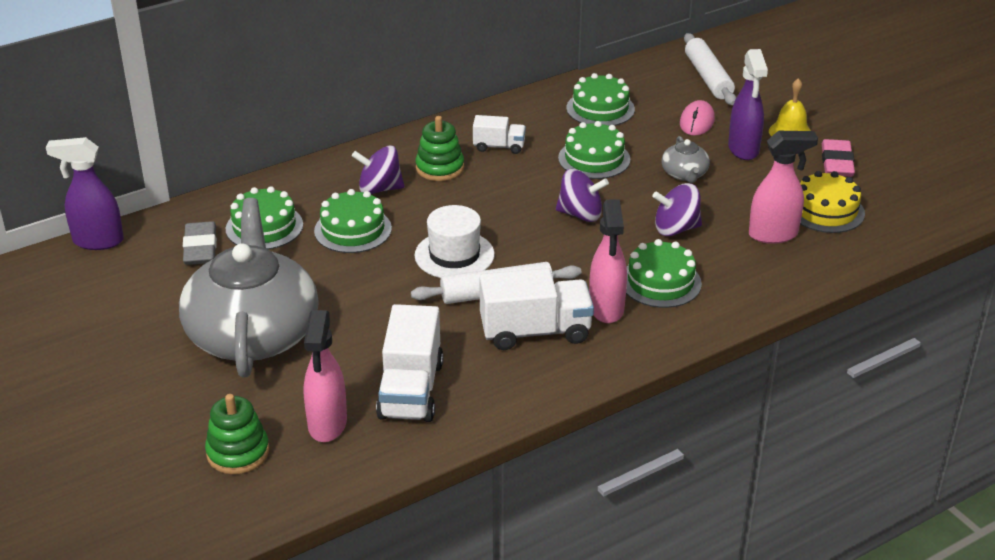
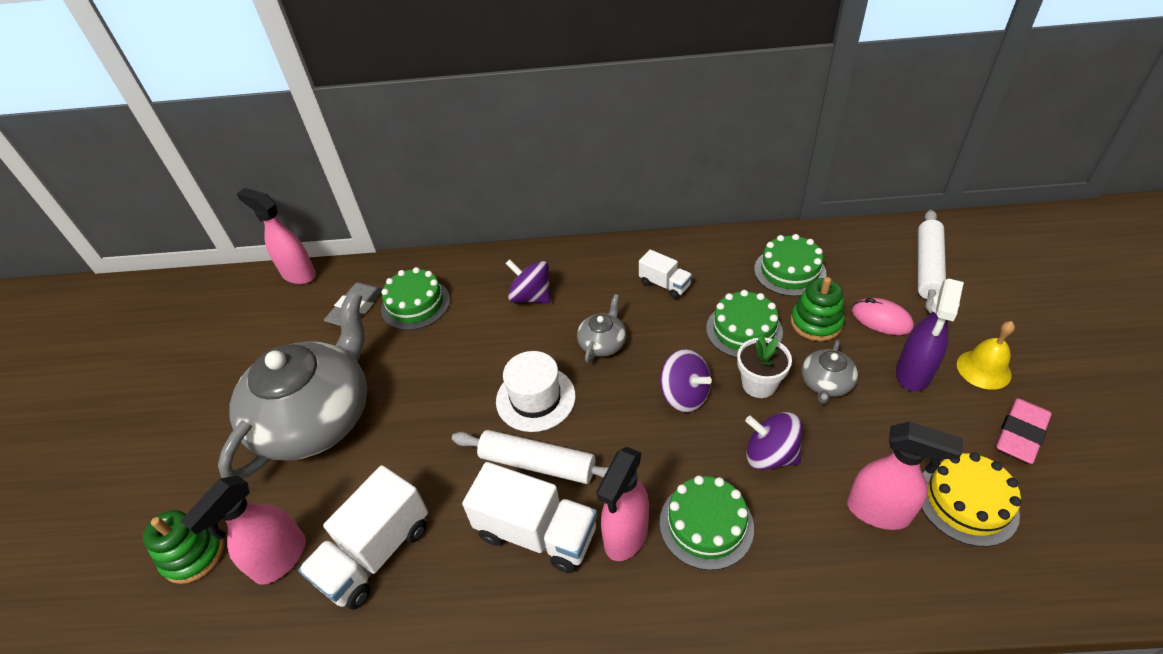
camera: 35 degrees right, 10 degrees up
(97, 241) = (298, 274): purple spray bottle -> pink spray bottle
(353, 230) = (477, 334): green cake -> none
(440, 168) = (596, 291): green stacking toy -> green stacking toy (816, 323)
(479, 202) = (602, 343): none -> grey teapot
(634, 190) = (759, 384): none -> white flower pot
(697, 122) = (881, 319): pink mouse -> pink mouse turned 75 degrees clockwise

